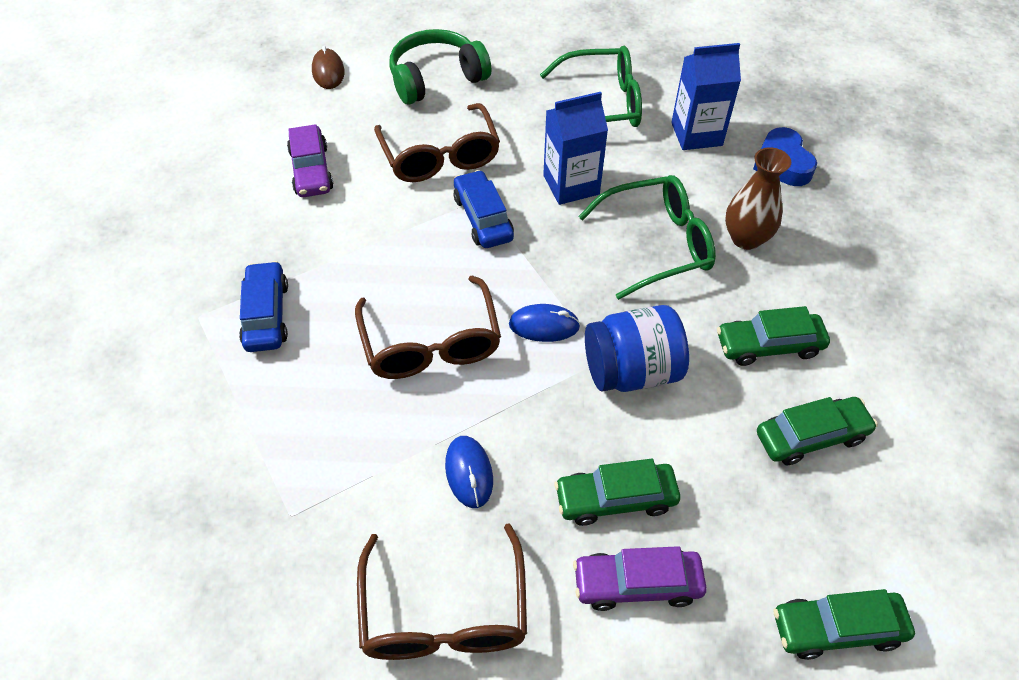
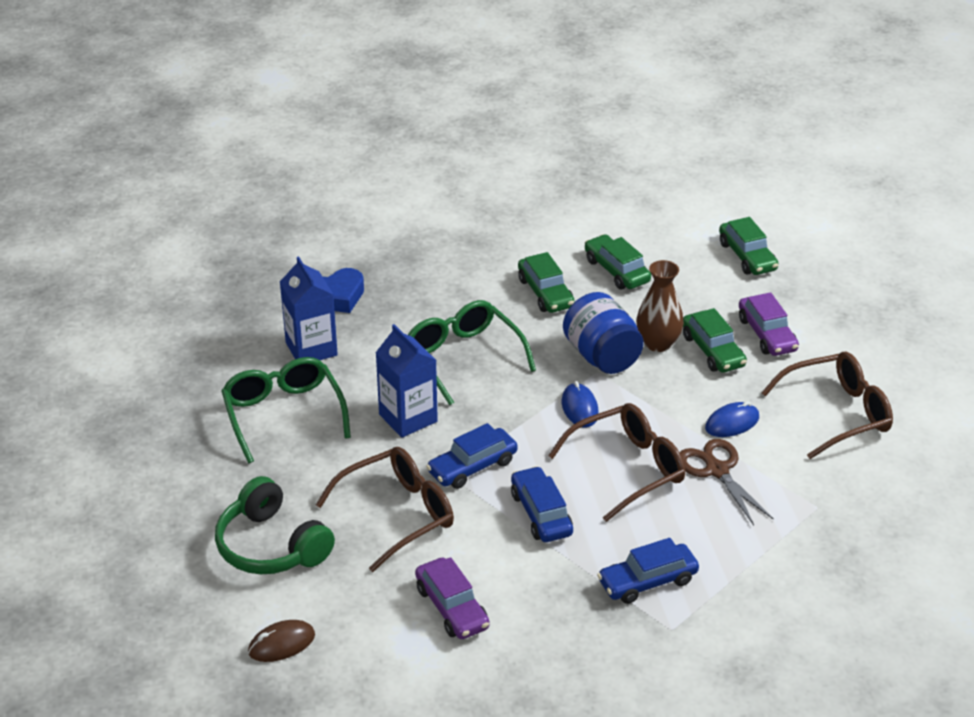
camera: 105 degrees left, 15 degrees down
(311, 170) = (452, 608): purple car -> purple car turned 90 degrees clockwise
(394, 428) = (717, 470): none -> brown scissors
(396, 255) = (541, 513): none -> blue car
(746, 238) = (437, 311): brown vase -> brown vase (658, 343)

